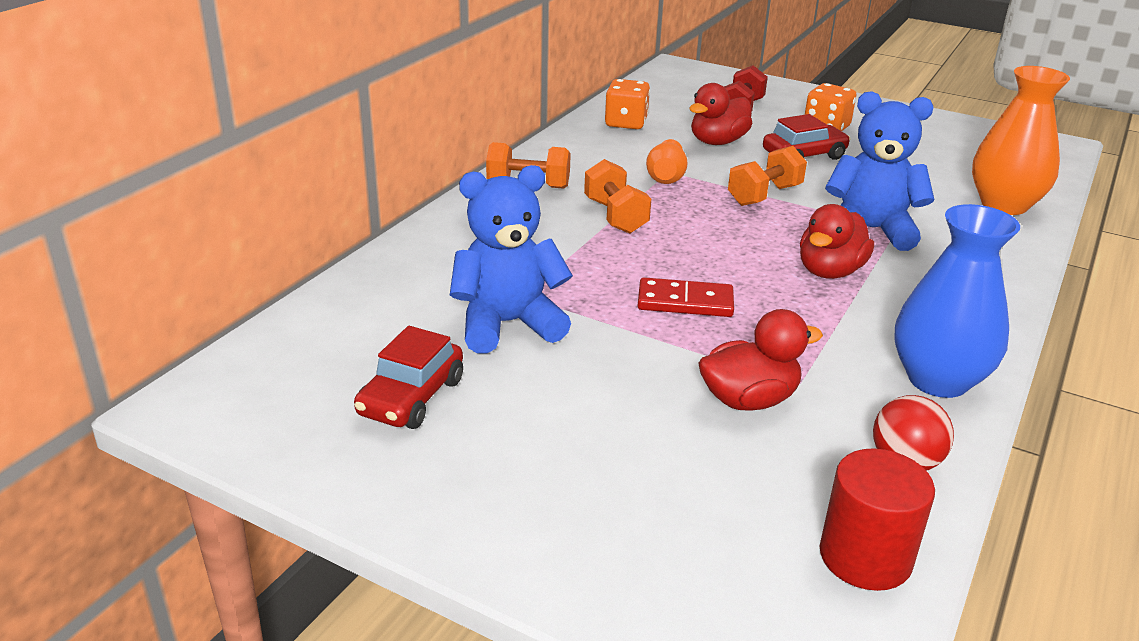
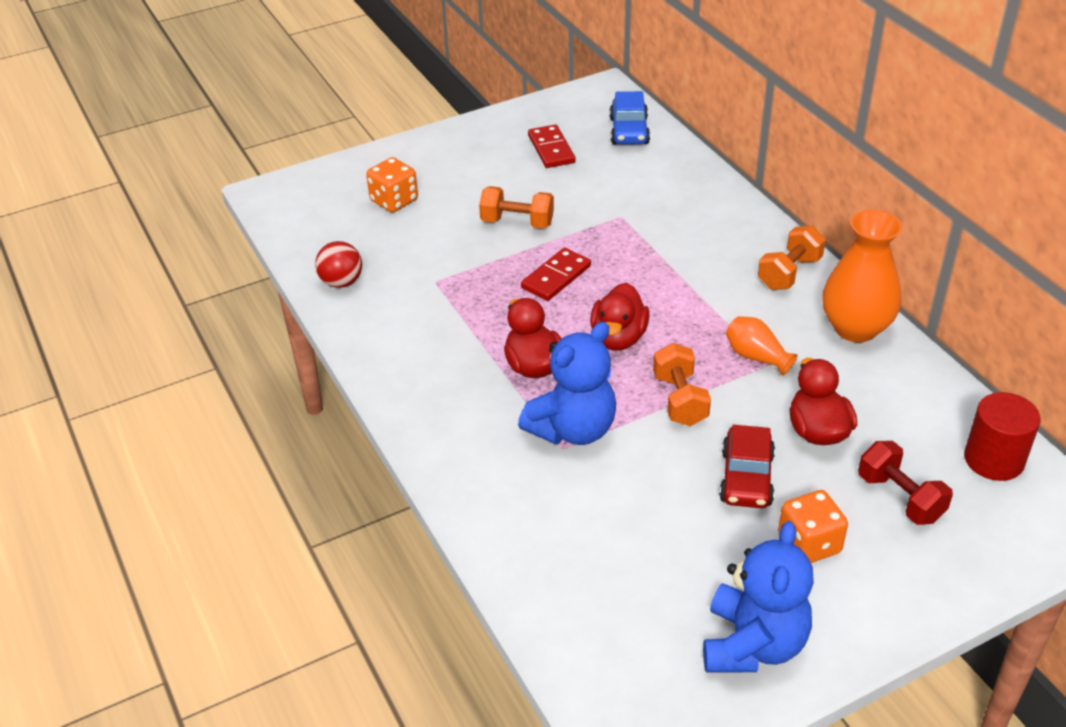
camera: 125 degrees right, 10 degrees up
(311, 345) = (629, 131): none -> blue car
(411, 397) = (551, 149): red car -> red domino
(507, 324) = (593, 199): blue teddy bear -> blue teddy bear (753, 644)
(615, 216) = (702, 297): orange dumbbell -> orange dumbbell (517, 222)
(626, 123) = (903, 387): orange dice -> orange dice (394, 201)
(749, 400) = (440, 255): red duck -> red duck (618, 338)
(865, 557) = (309, 234): red cylinder -> red cylinder (994, 459)
(938, 380) = (381, 339): blue vase -> none
(1004, 205) = (543, 560): orange vase -> orange vase (855, 328)

